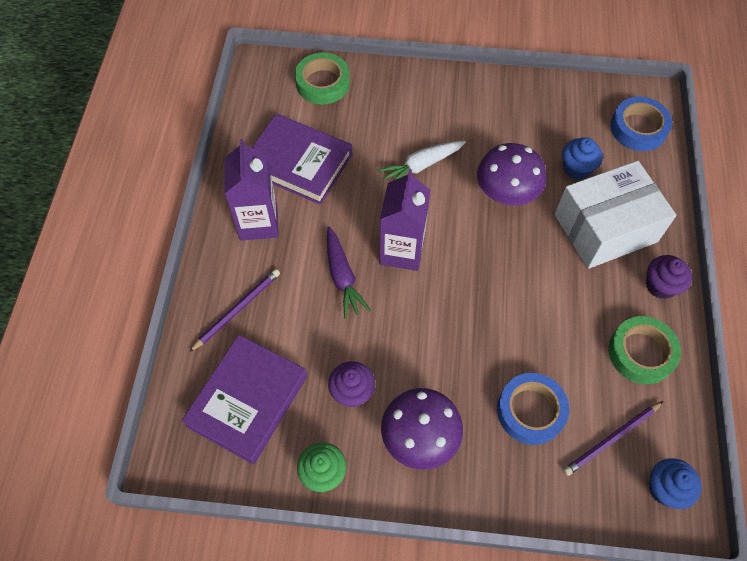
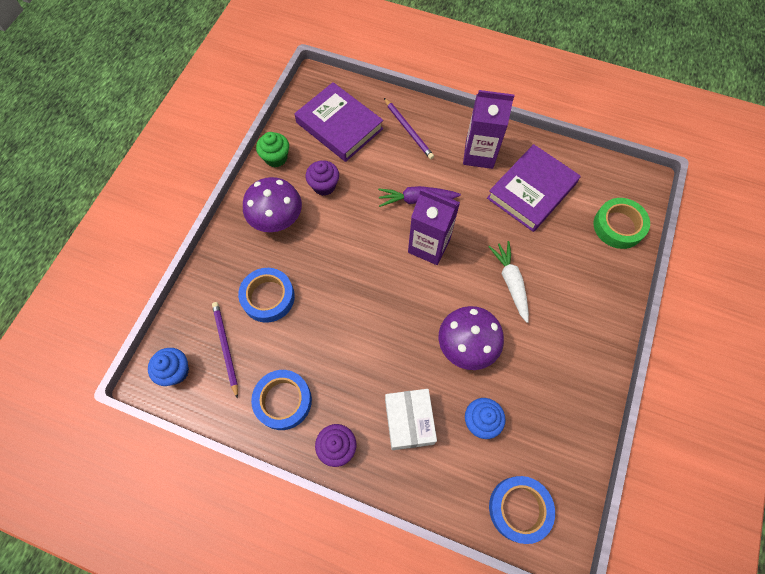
camera: 105 degrees right, 5 degrees up
(605, 228) = (409, 421): white box -> white box, size x0.65
(641, 353) = (283, 401): green tape -> blue tape

